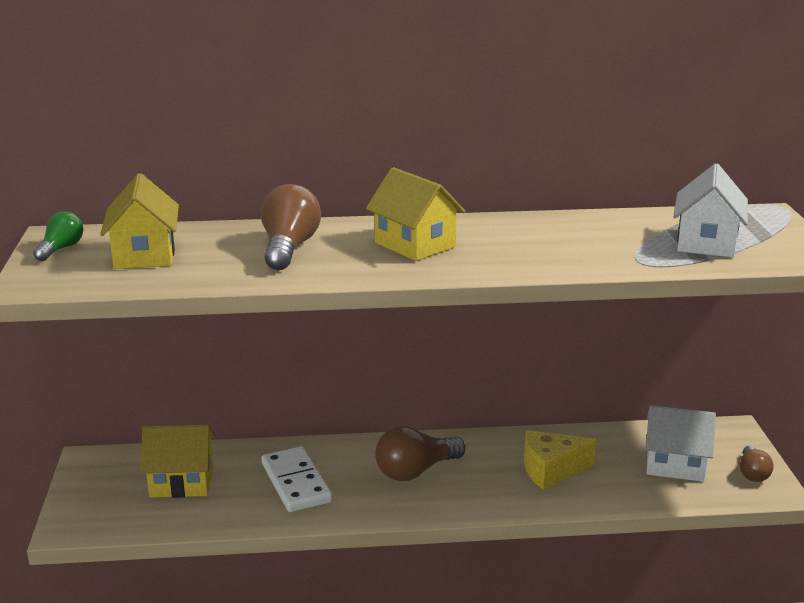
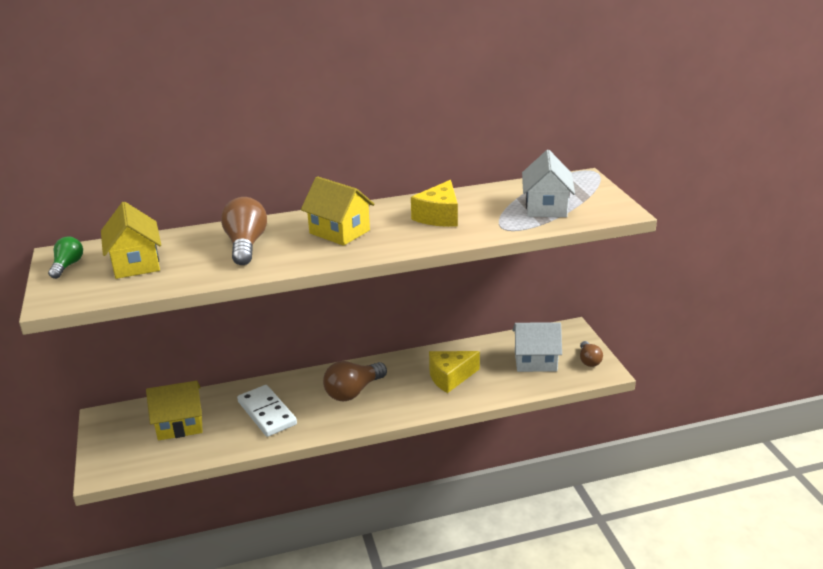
camera: 10 degrees left, 5 degrees up
(554, 240) = (439, 216): none -> yellow cheese

